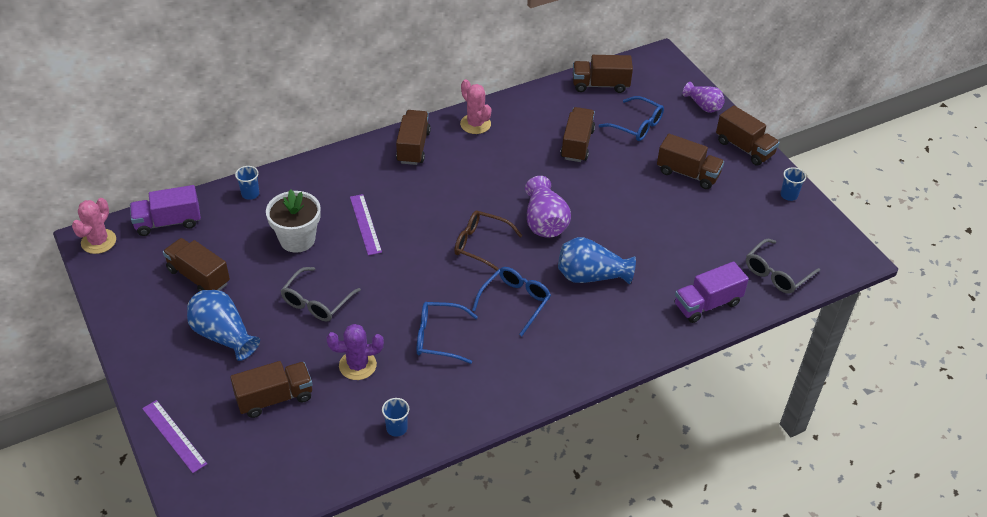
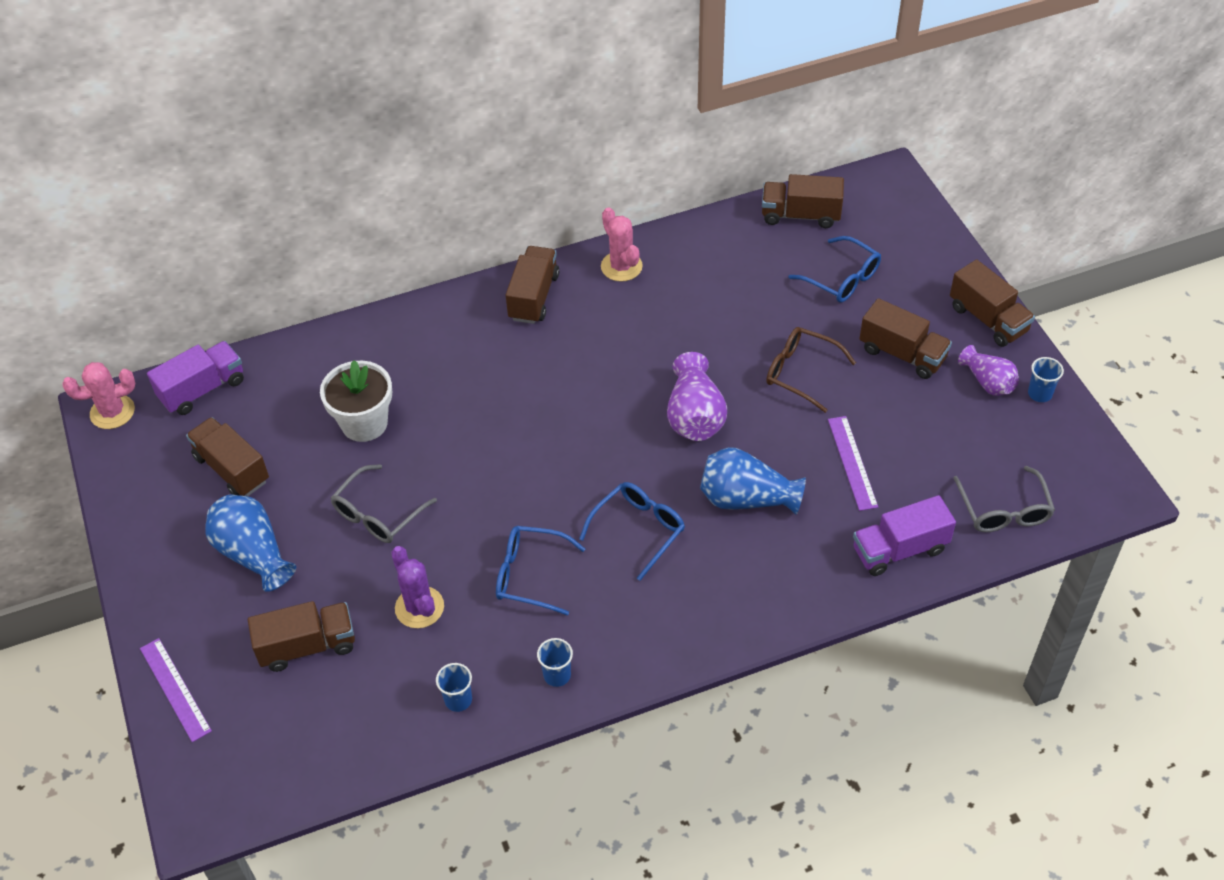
camera: 10 degrees right, 5 degrees up
(98, 241) = (112, 412): pink cactus -> pink cactus turned 45 degrees clockwise
(168, 222) = (202, 390): purple truck -> purple truck turned 150 degrees clockwise
(250, 194) = (312, 354): blue cup -> blue cup (557, 675)
(357, 365) = (419, 607): purple cactus -> purple cactus turned 60 degrees clockwise
(365, 224) = (455, 406): purple ruler -> purple ruler (852, 462)
(481, 245) = (604, 445): brown glasses -> brown glasses (801, 373)
(577, 144) = (755, 303): brown truck -> none
(703, 105) = (940, 252): purple vase -> purple vase (988, 382)
(776, 273) = (1004, 510): grey glasses -> grey glasses turned 60 degrees counterclockwise

